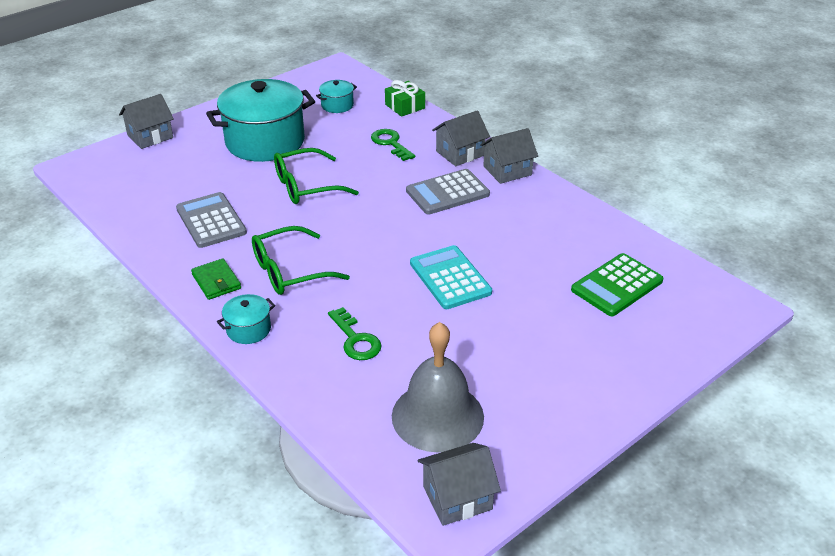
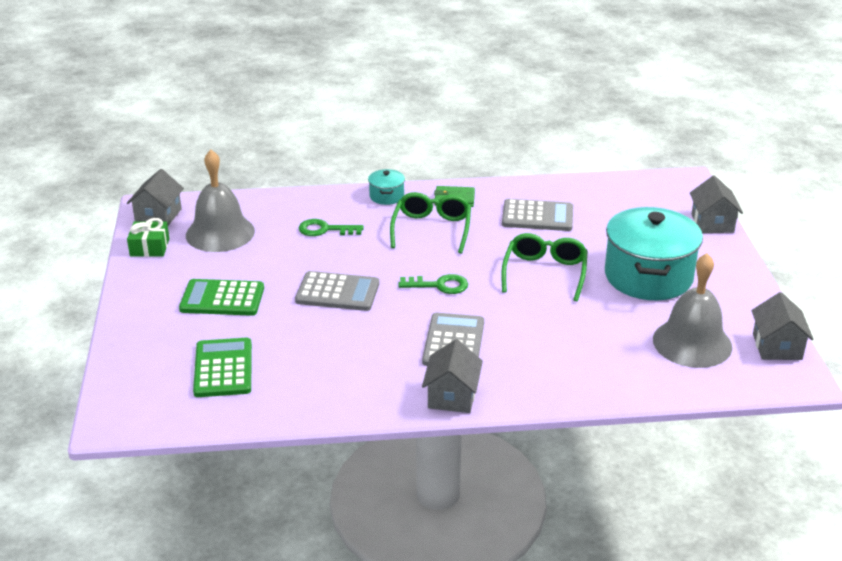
camera: 125 degrees right, 5 degrees down
(337, 105) = (692, 343): turquoise pot -> grey bell
(391, 143) = (577, 346): green key -> green key (439, 285)
(405, 106) = (651, 387): green gift -> green gift (149, 247)
(450, 278) = (337, 292): turquoise calculator -> grey calculator
(460, 153) = (515, 381): grey house -> grey house (777, 347)
(538, 342) = (222, 299): none -> green calculator

